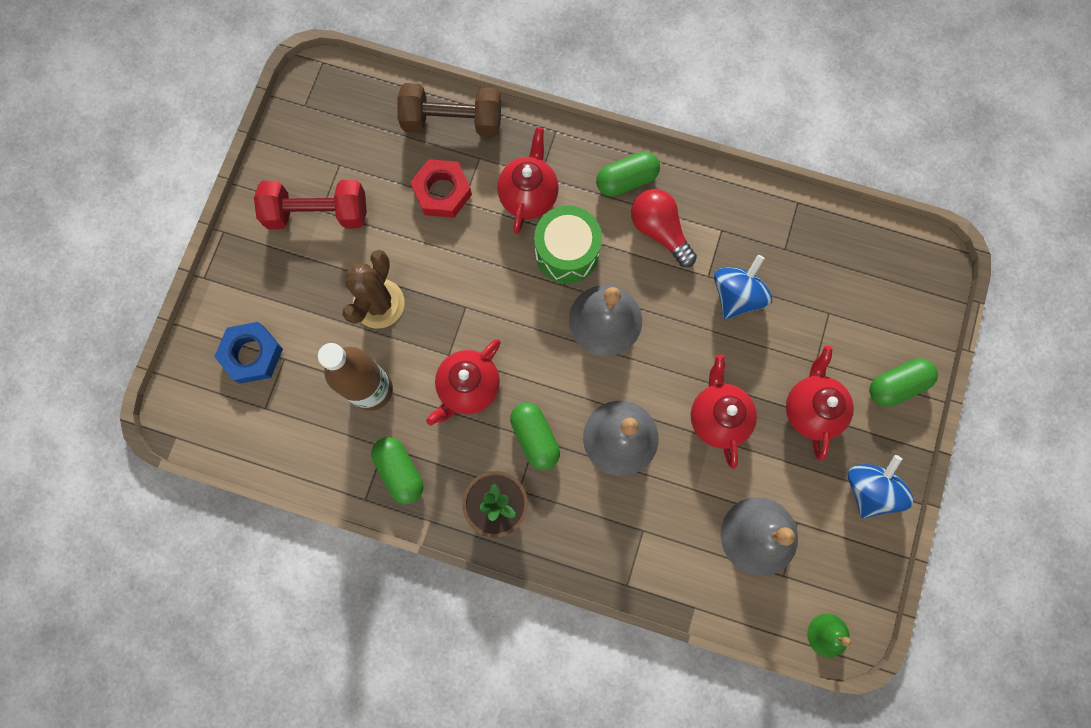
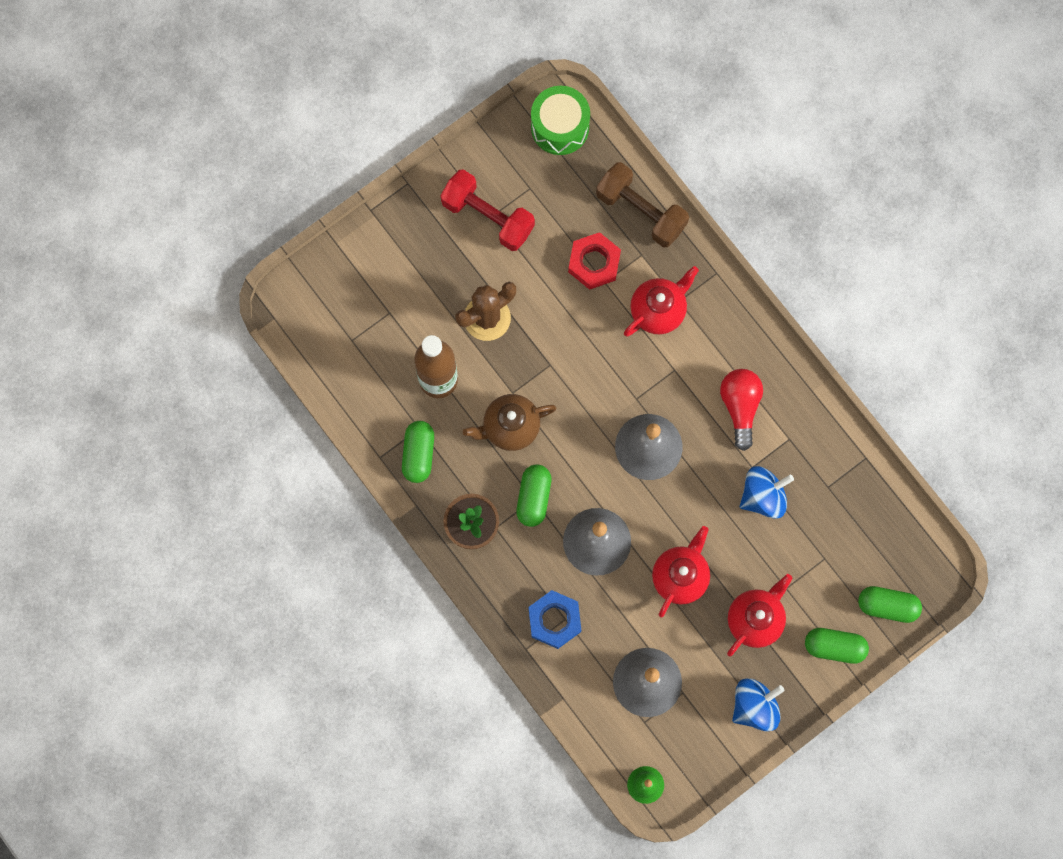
camera: 35 degrees right, 0 degrees up
(252, 354) = (368, 293): blue nut -> blue nut (554, 620)
(468, 388) = (510, 427): red teapot -> brown teapot
(567, 252) = (656, 375): green drum -> green drum (560, 127)
(626, 180) = (743, 350): green capsule -> green capsule (887, 606)

